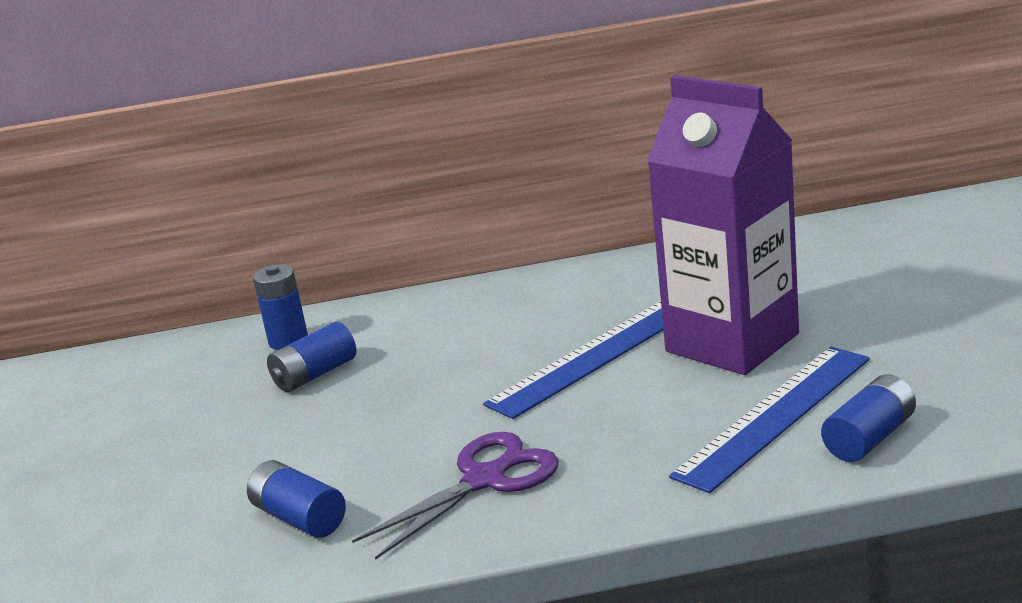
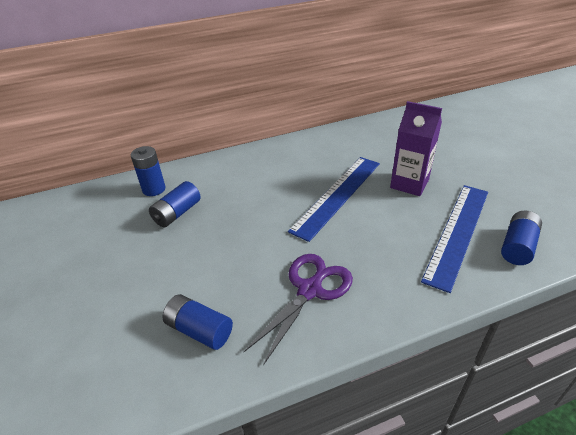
camera: 15 degrees left, 15 degrees up
(732, 343) = (409, 184): purple carton -> purple carton, size x0.59

